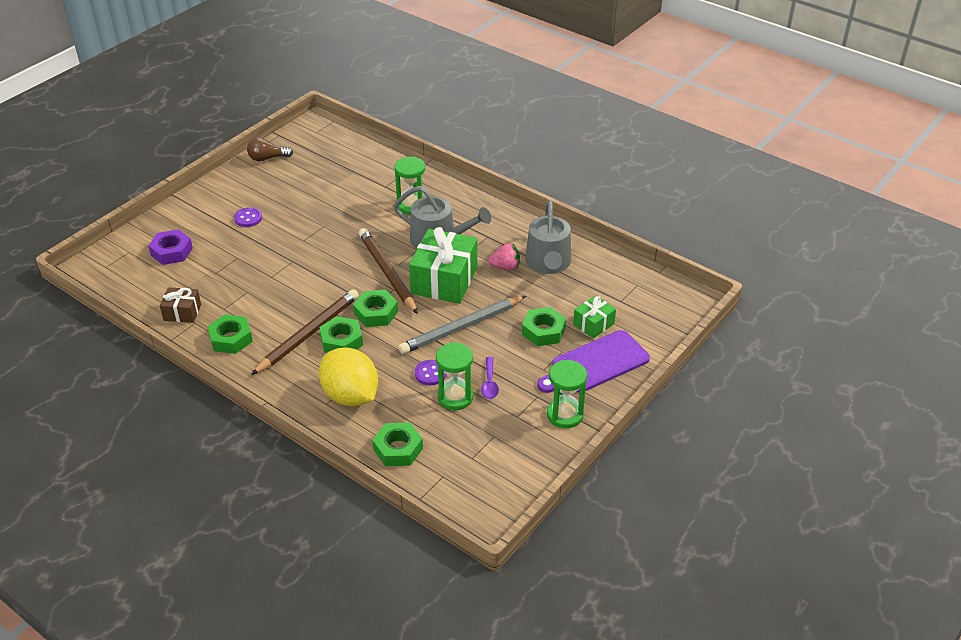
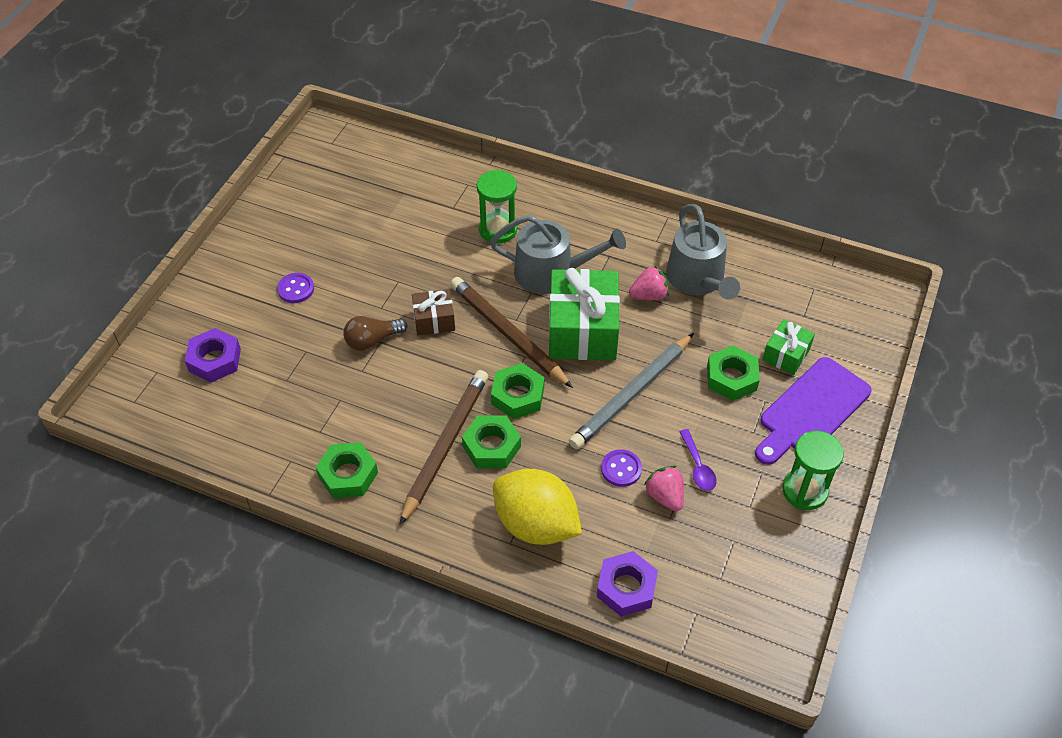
camera: 15 degrees left, 10 degrees up
(182, 312) = (267, 449): brown gift -> brown gift (434, 320)
(267, 158) = (284, 194): brown light bulb -> brown light bulb (372, 340)
(398, 449) = (626, 588): green nut -> purple nut
(455, 397) = (665, 496): green hourglass -> pink strawberry

